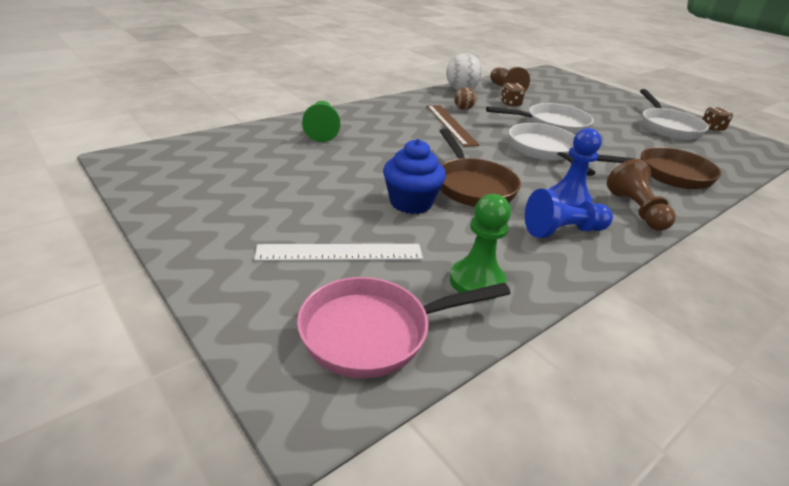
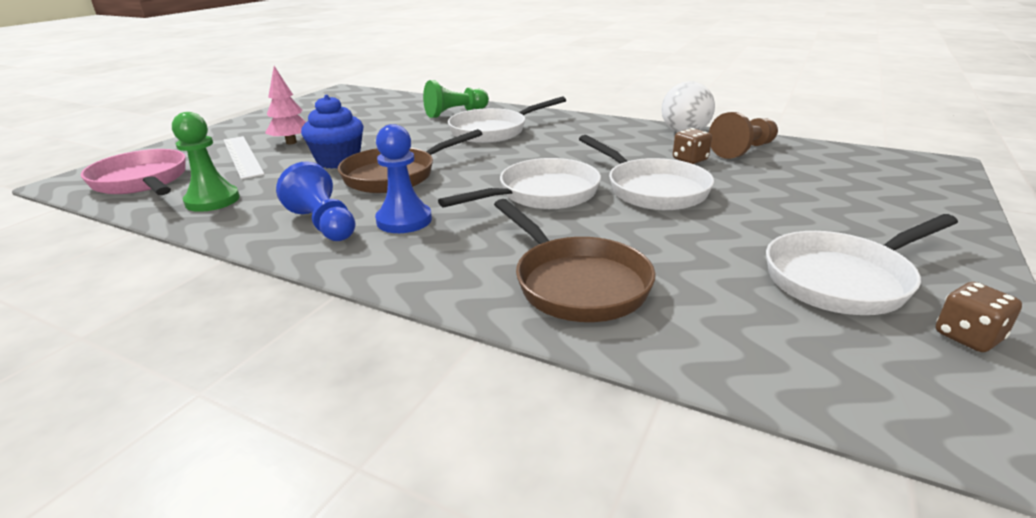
camera: 70 degrees right, 5 degrees down
(319, 218) = (291, 142): none -> pink tree
(394, 131) = (493, 131): none -> white pan
(451, 124) = (551, 146): brown ruler -> none
(463, 109) = (614, 143): brown ball -> none
(636, 210) = (412, 262): brown pawn -> none

